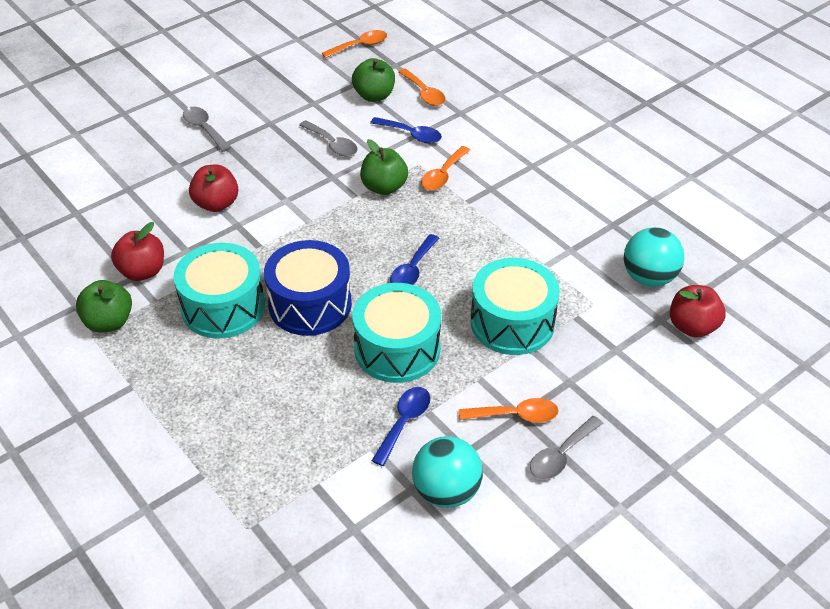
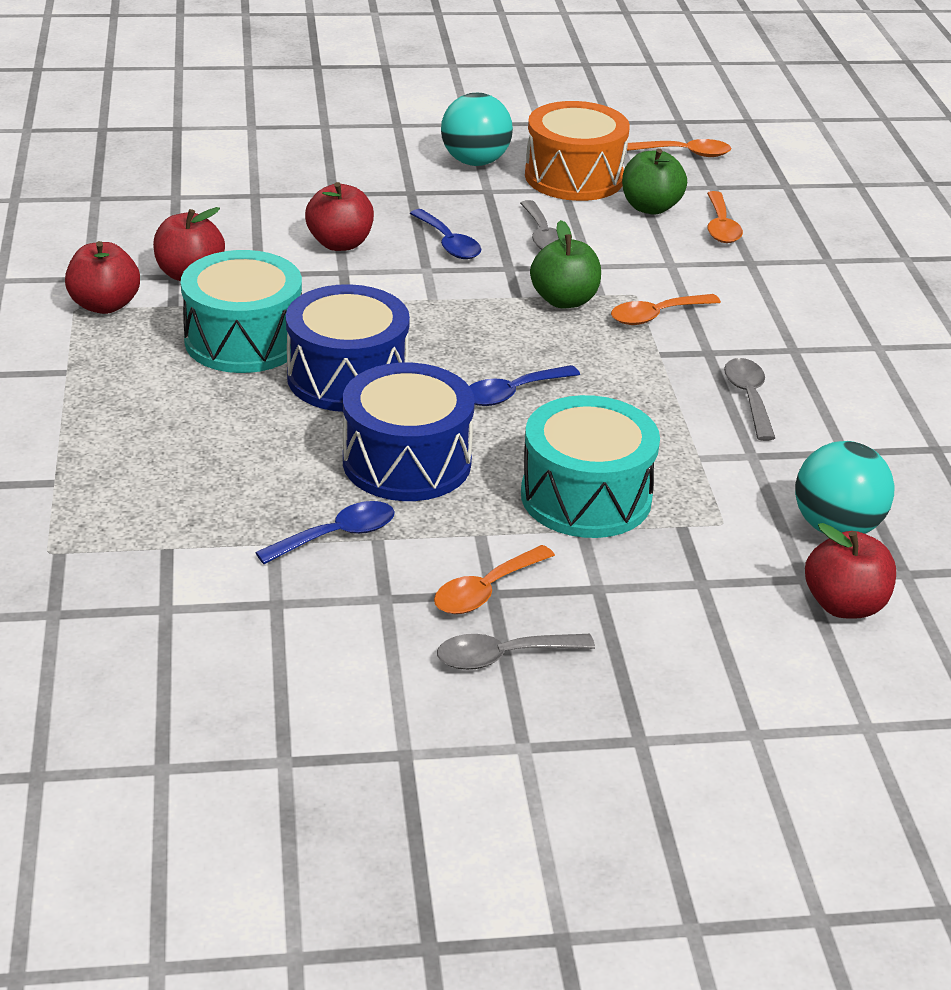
camera: 30 degrees right, 10 degrees down
(109, 322) = (104, 305): green apple -> red apple
(204, 129) = (402, 170): grey spoon -> grey spoon (749, 398)
(312, 91) = (574, 177): none -> orange drum
(397, 349) = (407, 462): turquoise drum -> blue drum
(411, 134) = (657, 261): blue spoon -> blue spoon (448, 243)
(446, 491) = (315, 624): turquoise ball -> turquoise ball (475, 162)
(515, 415) = (486, 590): orange spoon -> orange spoon turned 105 degrees clockwise

